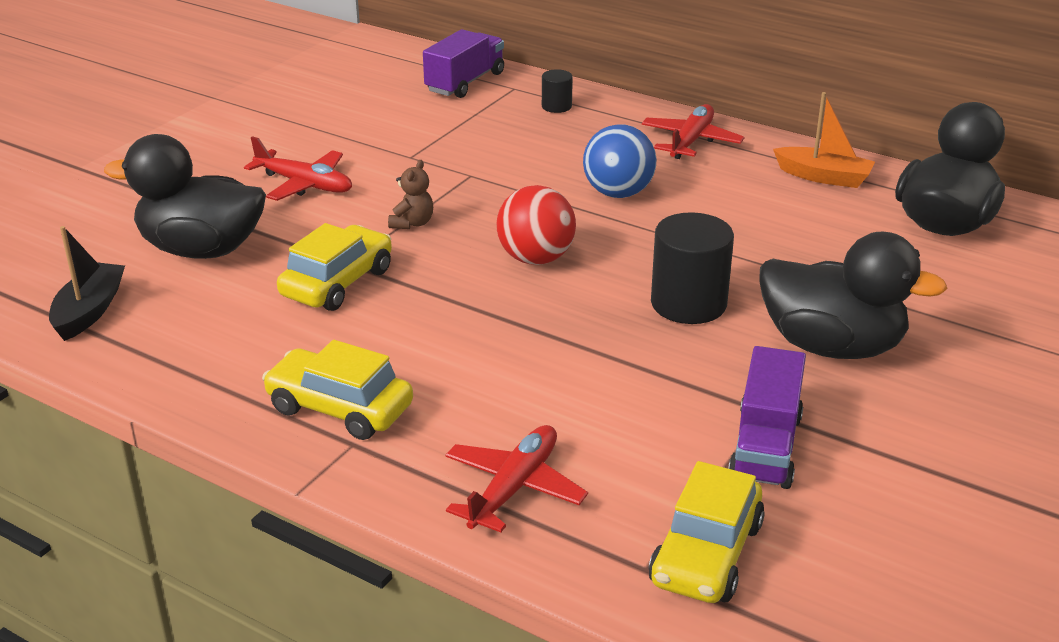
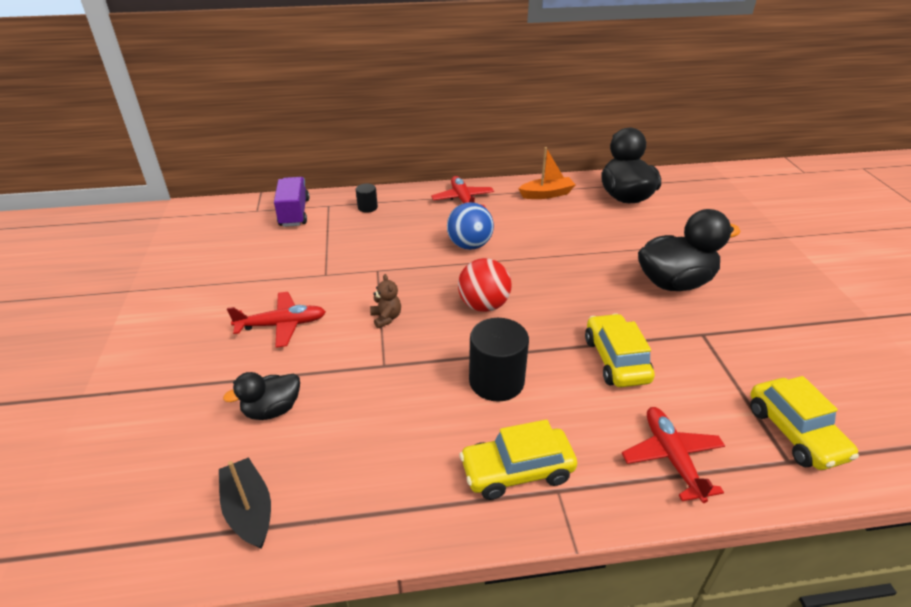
camera: 40 degrees left, 5 degrees up
(201, 249) = (272, 410): black duck -> black duck, size x0.56
(337, 283) = (396, 383): yellow car -> yellow car (616, 360)
(688, 304) = (589, 293): black cylinder -> black cylinder (496, 381)
(765, 447) = (729, 354): purple truck -> none

